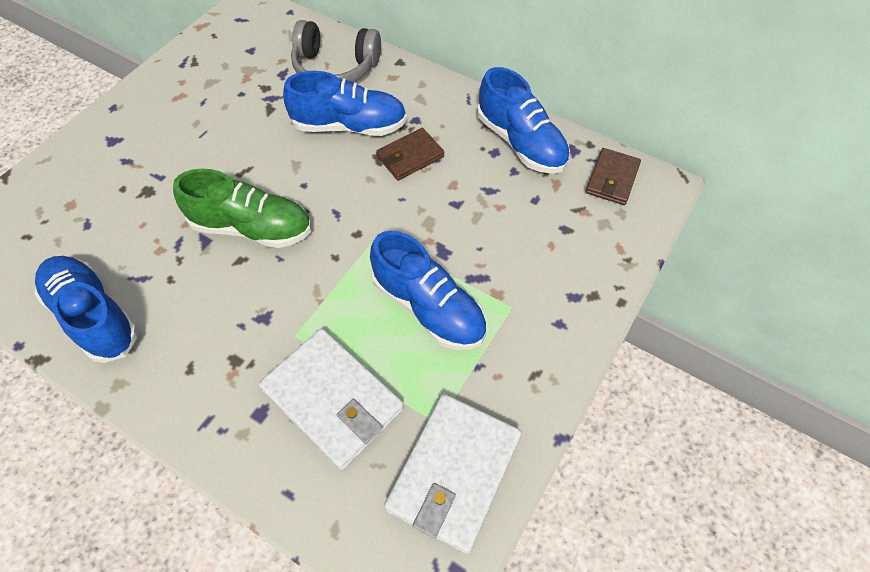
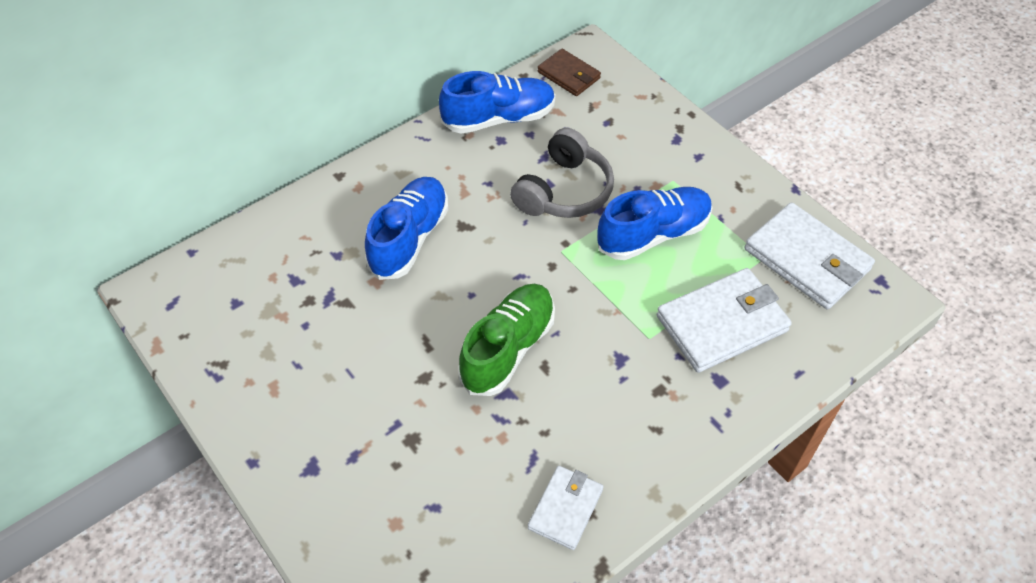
camera: 70 degrees left, 5 degrees down
(94, 316) = (565, 508): blue shoe -> white wallet
(335, 68) = (315, 231): grey headphones -> grey headphones (564, 191)
(410, 157) = (476, 201): brown wallet -> none

